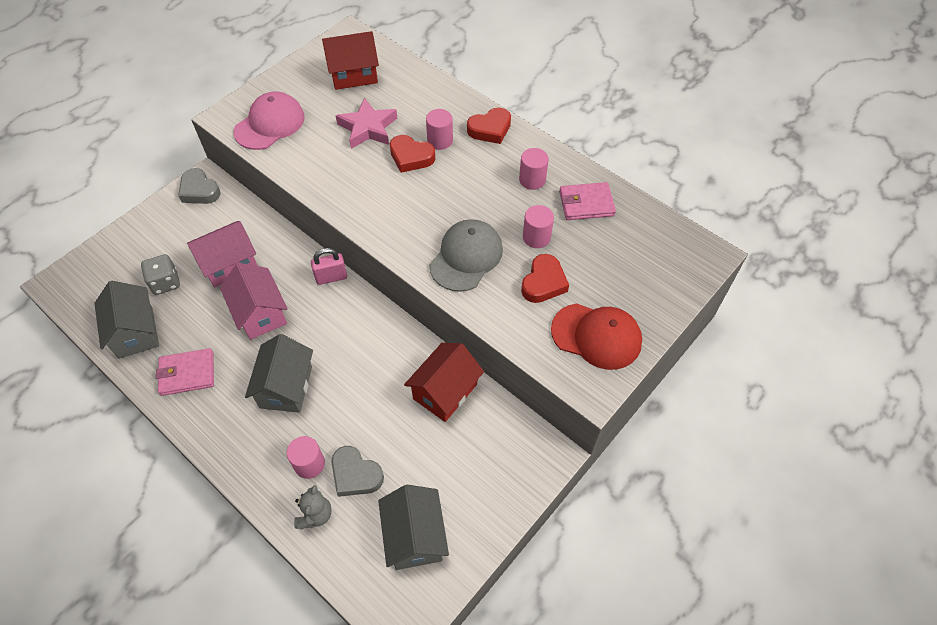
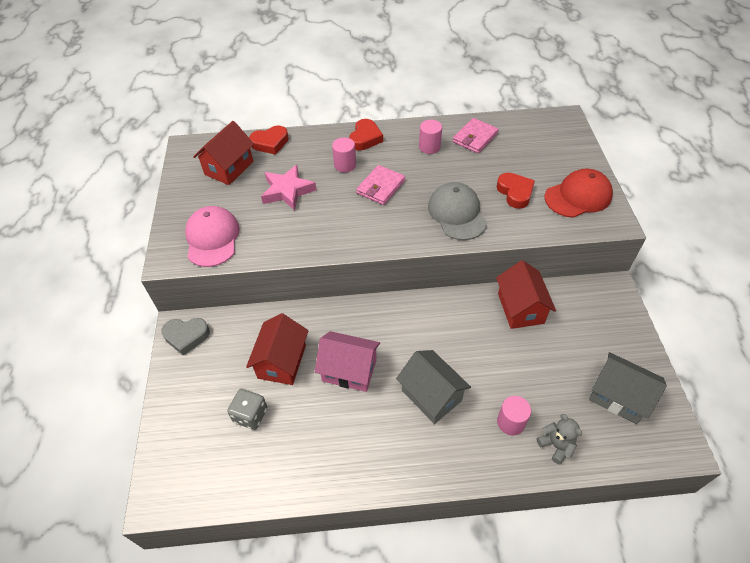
camera: 45 degrees left, 5 degrees down
(135, 332) = (276, 467): grey house -> none
(187, 373) = (355, 454): pink wallet -> pink wallet (381, 187)
(229, 264) = (282, 361): pink house -> red house
(331, 277) = (363, 308): pink padlock -> none
(355, 474) = (543, 400): grey heart -> none
(411, 157) = (341, 186): red heart -> red heart (270, 143)
(536, 237) = (476, 173): pink cylinder -> none

